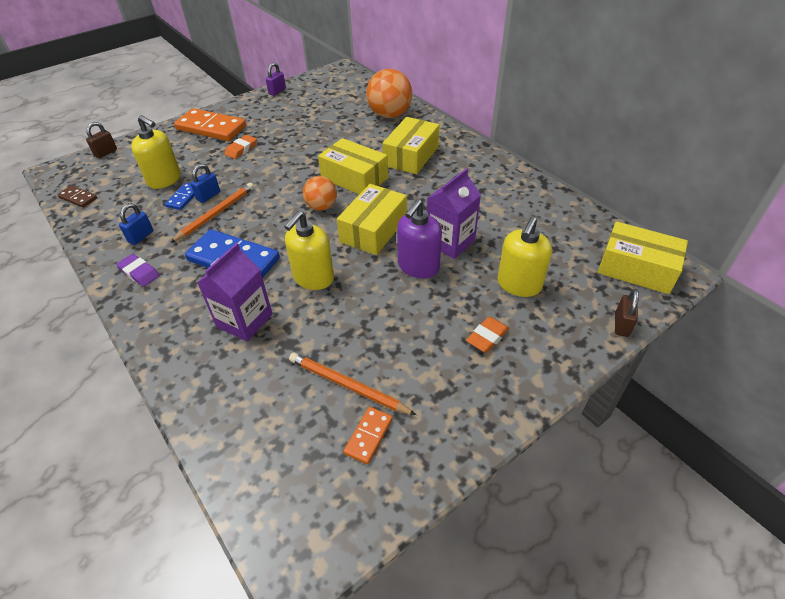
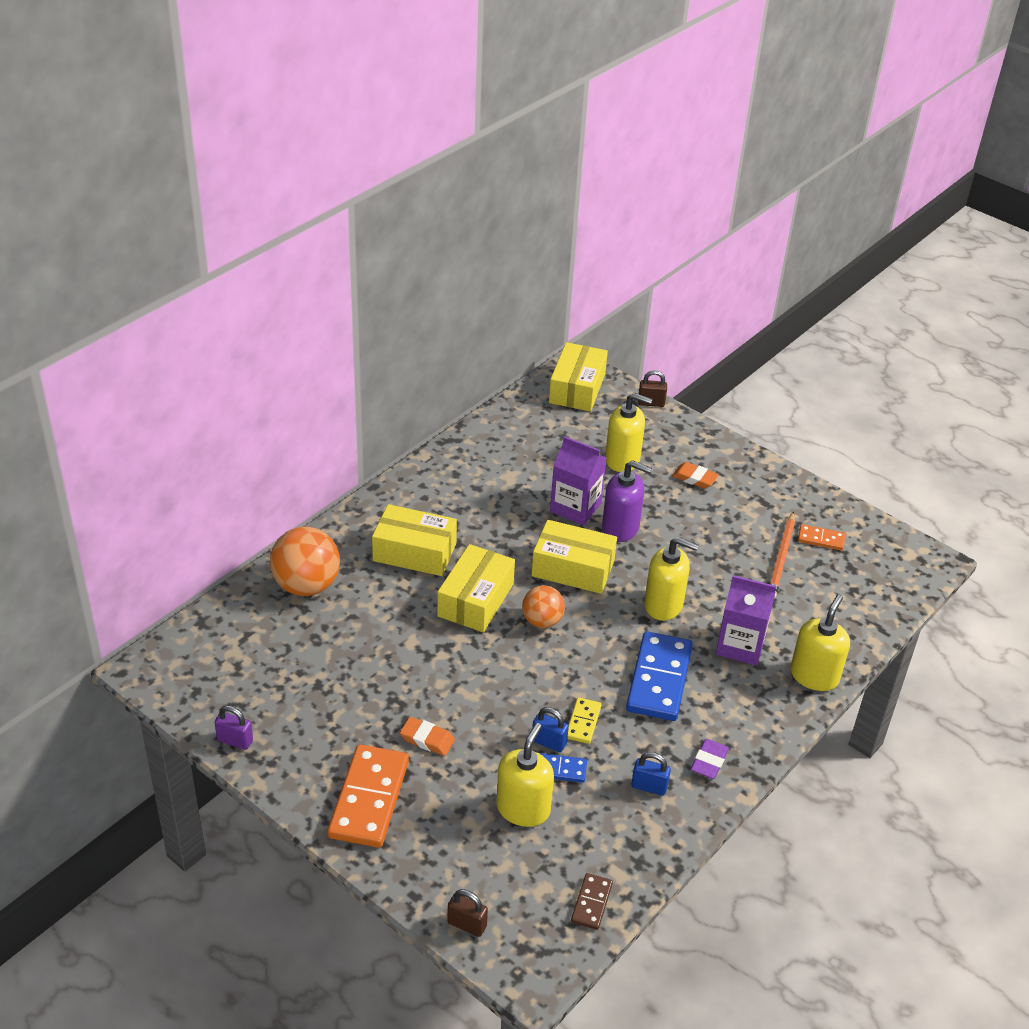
camera: 105 degrees left, 5 degrees down
(181, 368) = (814, 676): none -> yellow soap dispenser
(216, 213) = (583, 722): orange pencil -> yellow domino

